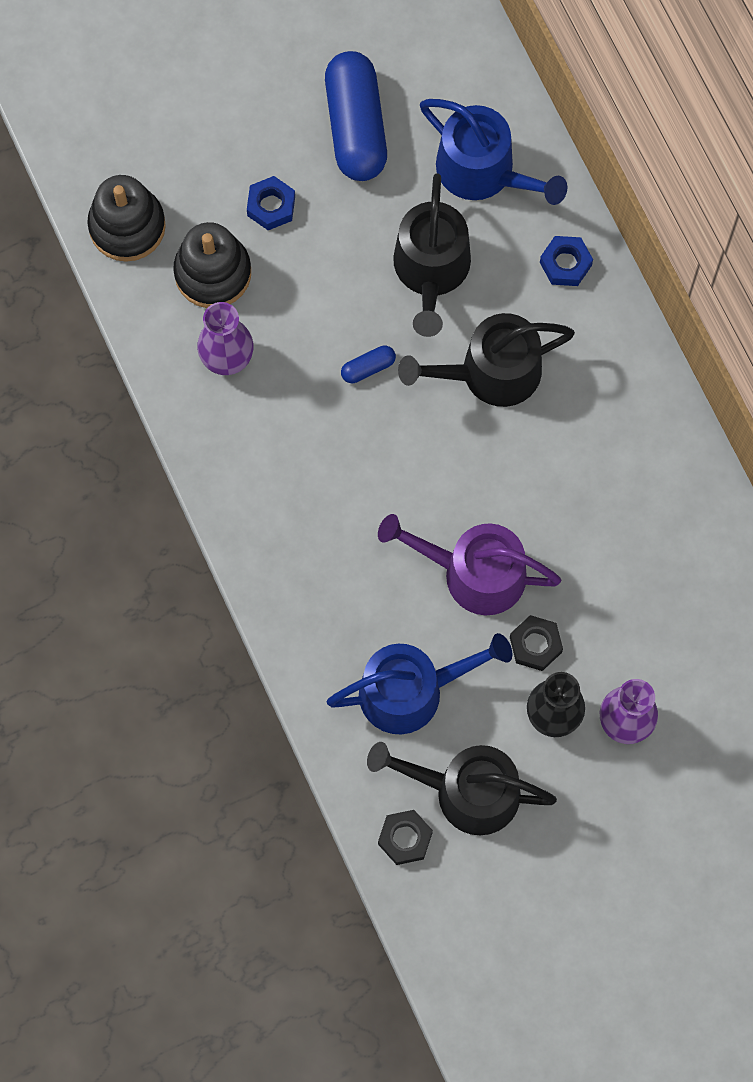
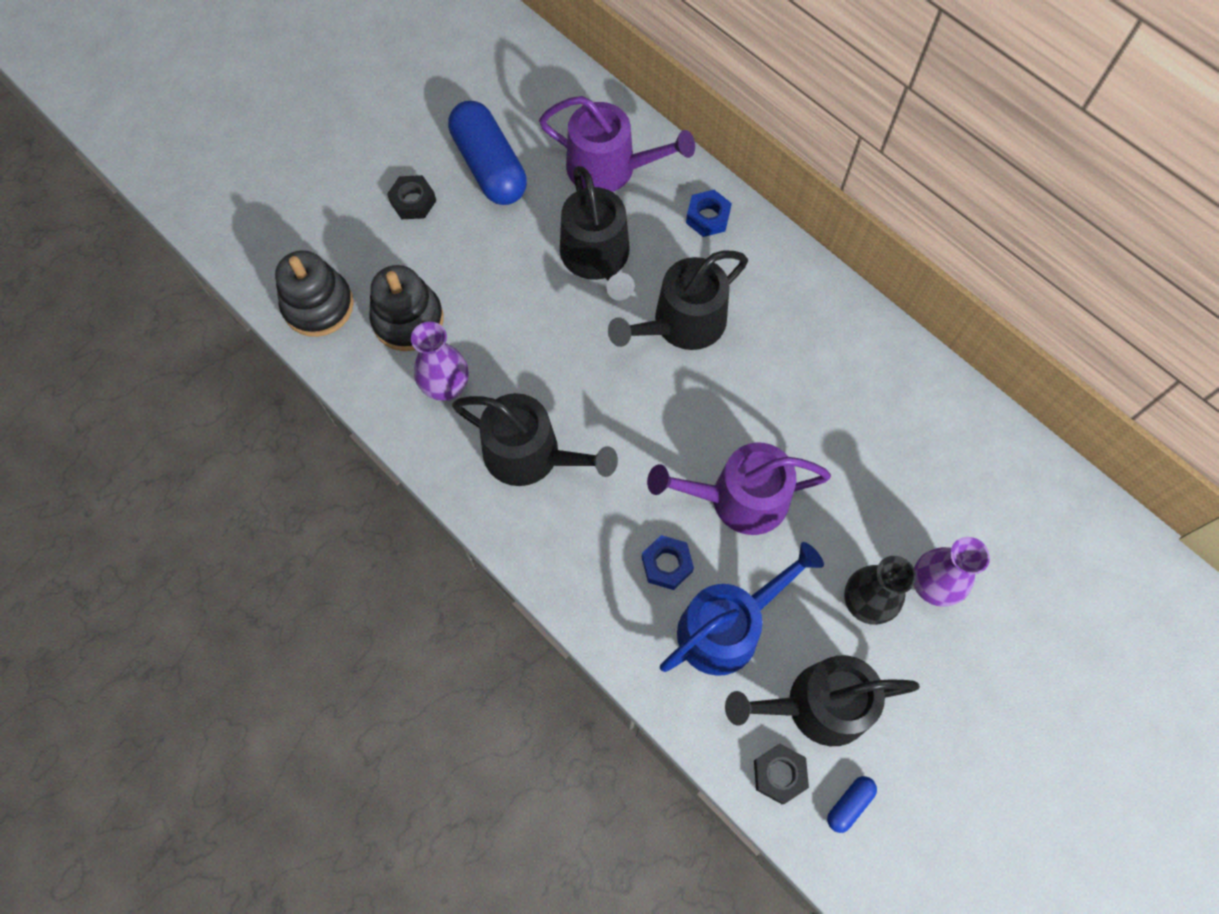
camera: 20 degrees left, 5 degrees down
(271, 206) = (440, 250): blue nut -> blue nut (666, 564)
(286, 457) = (530, 454): none -> black watering can
(368, 368) = (574, 354): blue capsule -> blue capsule (849, 804)
(483, 171) = (609, 168): blue watering can -> purple watering can
(535, 645) = (821, 544): black nut -> black nut (413, 201)

